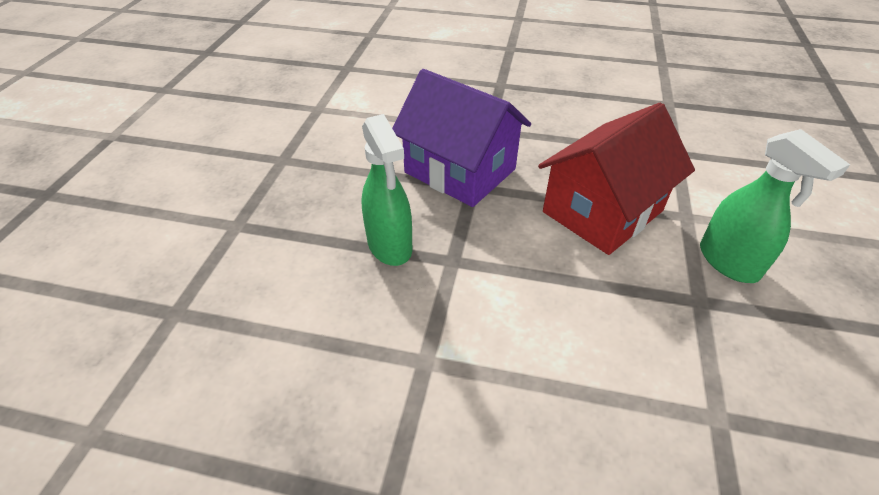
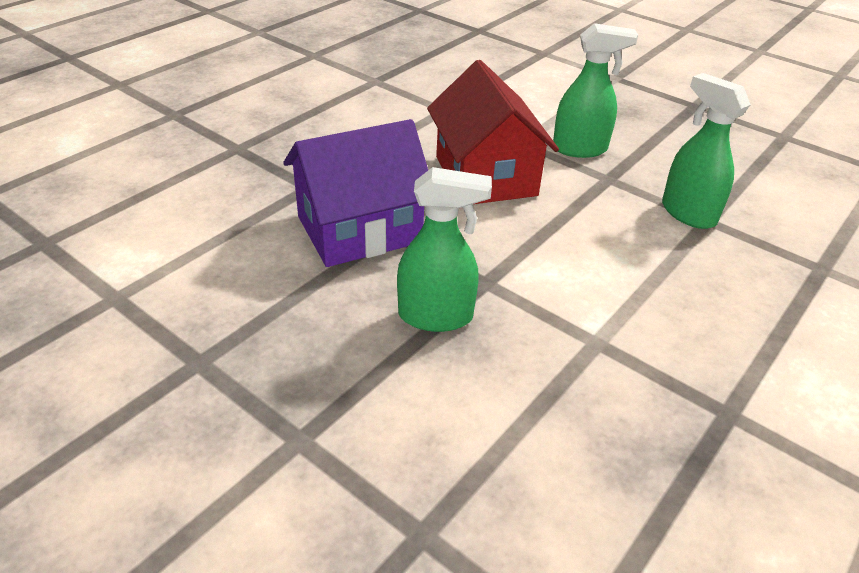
camera: 65 degrees left, 5 degrees down
(711, 392) = (687, 213): none -> green spray bottle

